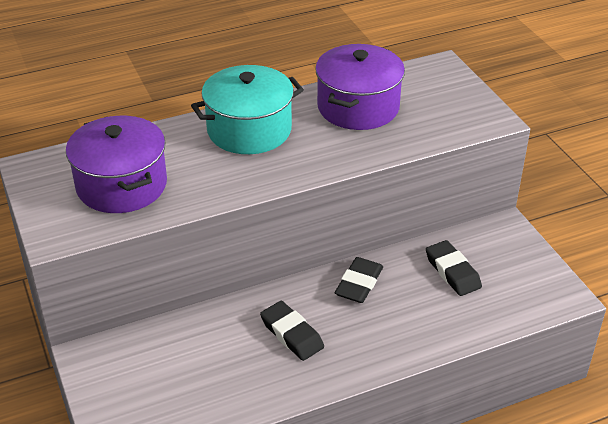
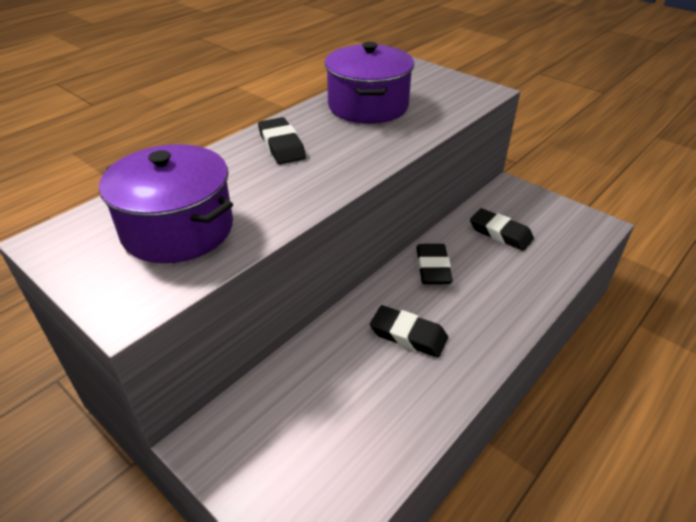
camera: 25 degrees left, 0 degrees up
(249, 130) = (281, 145): turquoise pot -> black eraser

